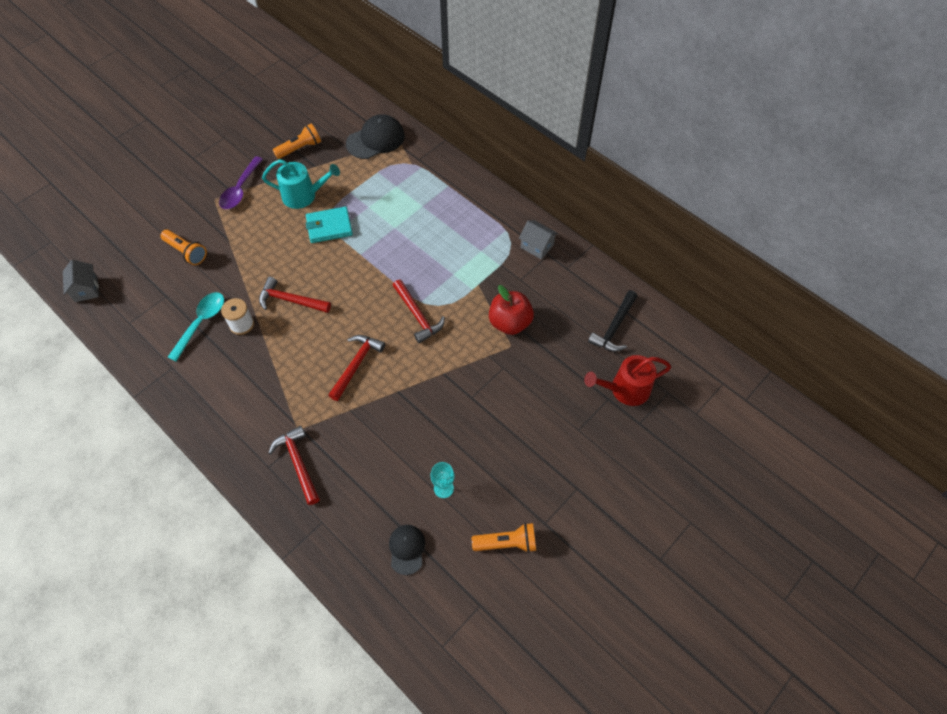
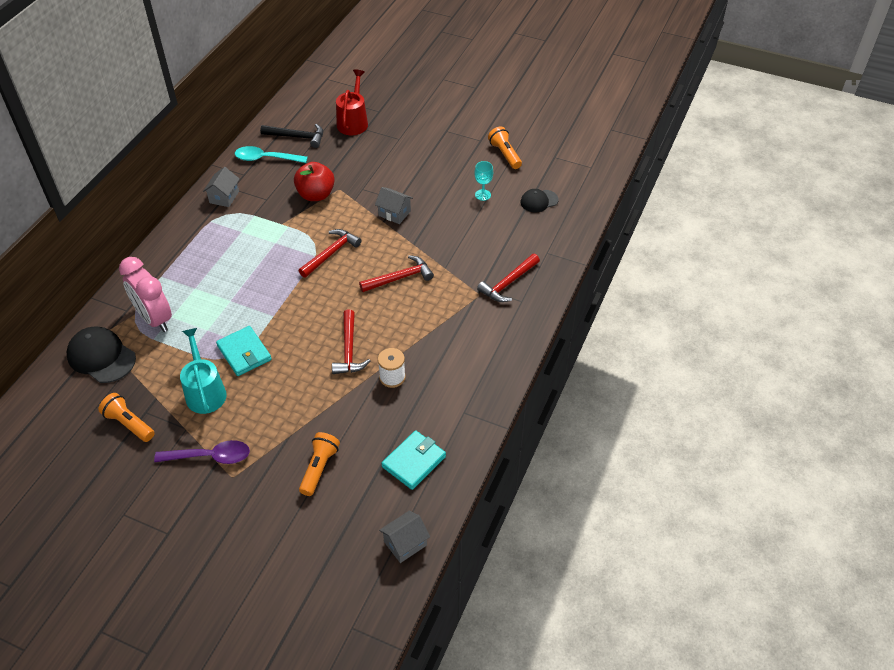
camera: 110 degrees left, 10 degrees down
(149, 315) = (414, 462): none -> turquoise wallet
(201, 323) = (404, 411): turquoise spoon -> turquoise spoon (266, 159)
(356, 365) = (399, 278): red hammer -> red hammer turned 150 degrees clockwise
(399, 175) = (155, 319): none -> pink clock
(451, 387) = (394, 213): none -> grey house
(625, 389) = (353, 122): red watering can -> red watering can turned 135 degrees counterclockwise

